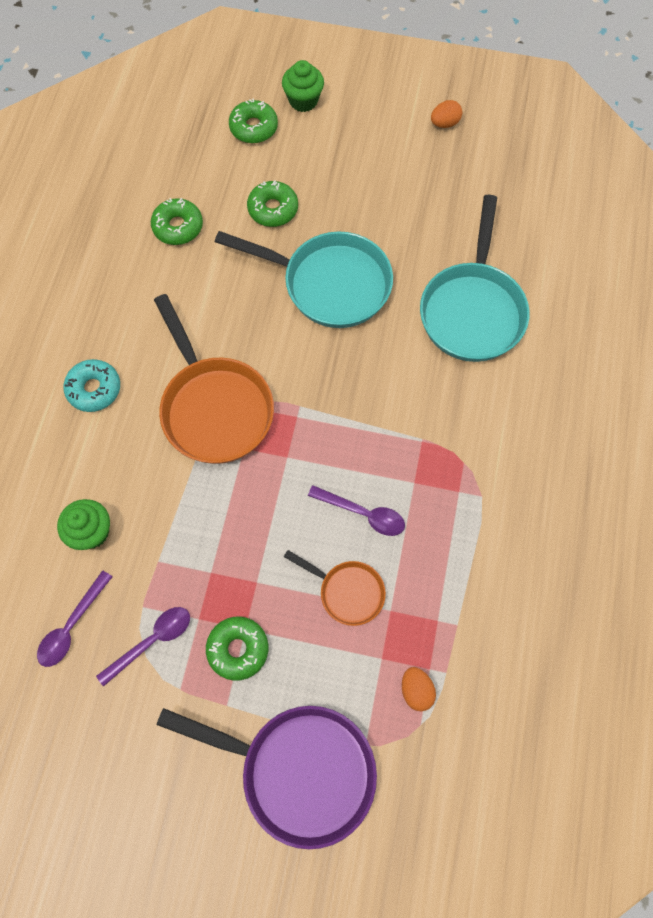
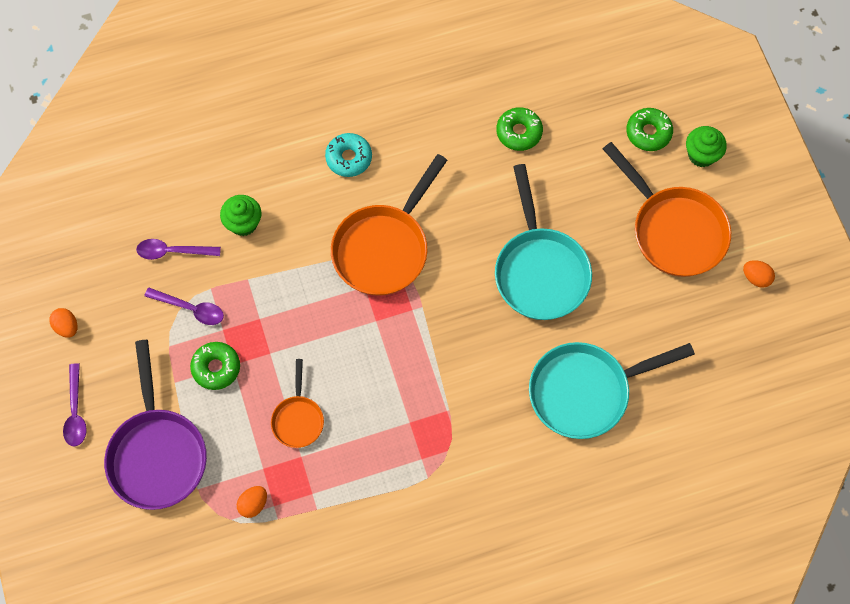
camera: 60 degrees right, 0 degrees up
(80, 800) = (67, 327): none -> orange egg
(273, 209) = (580, 191): green donut -> none
(360, 158) = (674, 230): none -> orange pan
(363, 513) = (363, 398): purple spoon -> purple spoon (75, 412)

